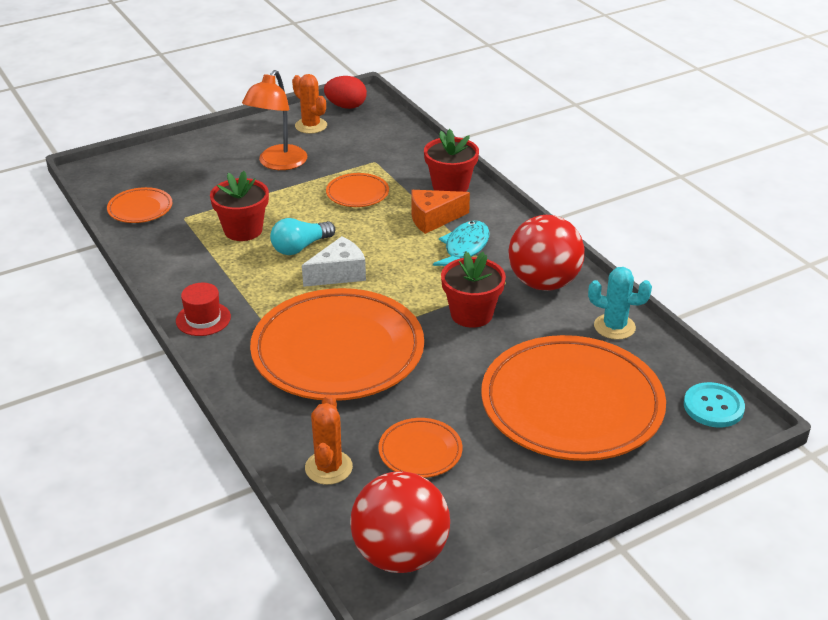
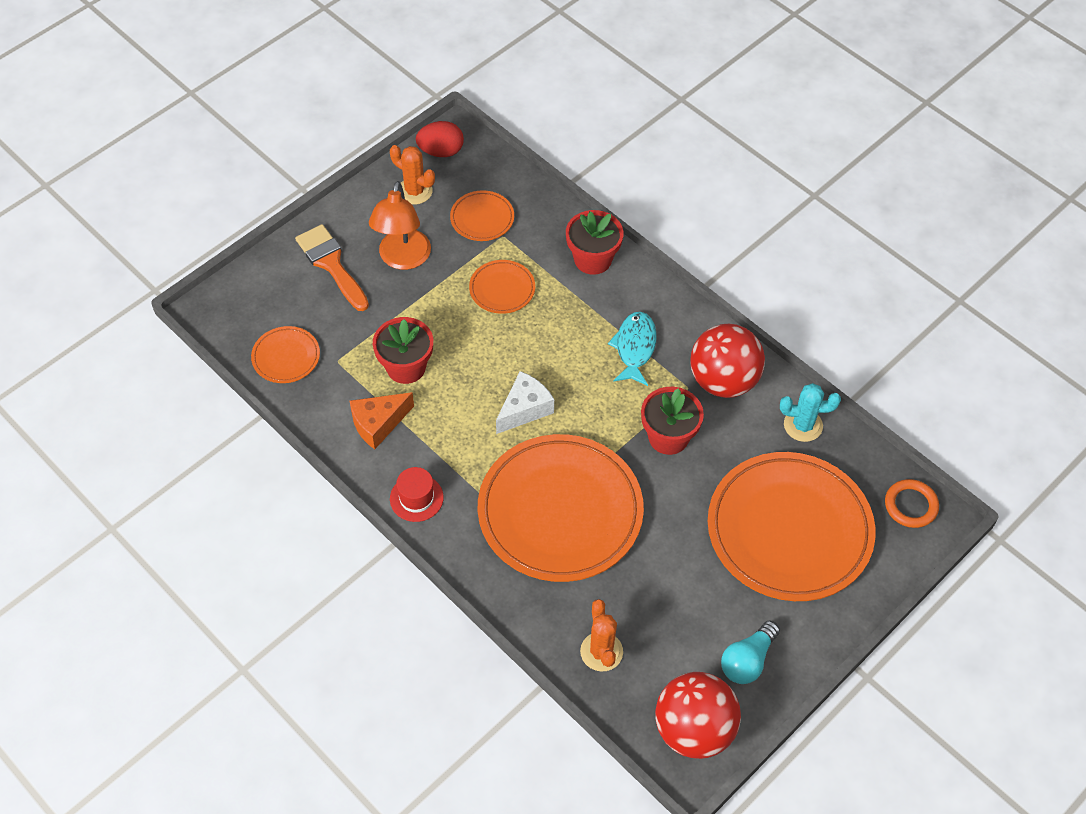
camera: 15 degrees left, 20 degrees up
(214, 158) = (331, 264): none -> orange brush
(300, 247) = (473, 380): turquoise light bulb -> turquoise light bulb (747, 660)
(420, 451) = (674, 615): orange plate -> orange plate (482, 218)
(433, 219) = (591, 312): orange cheese -> orange cheese (378, 424)
(713, 407) = (910, 505): turquoise button -> orange ring

